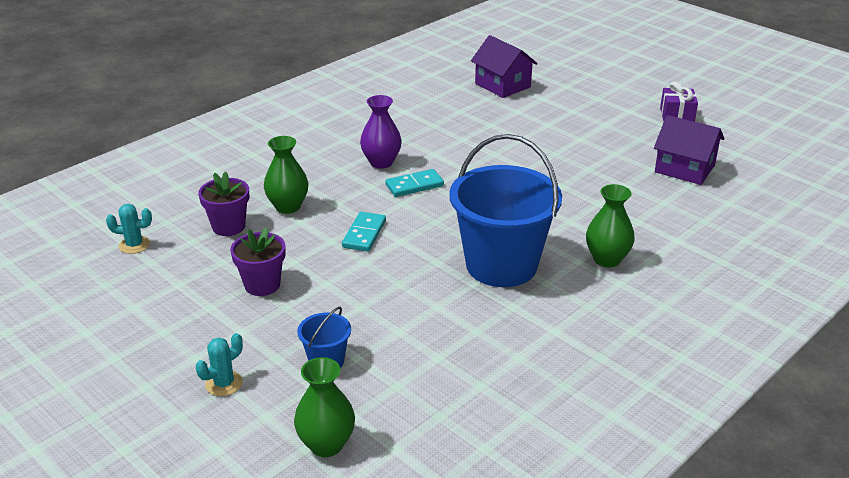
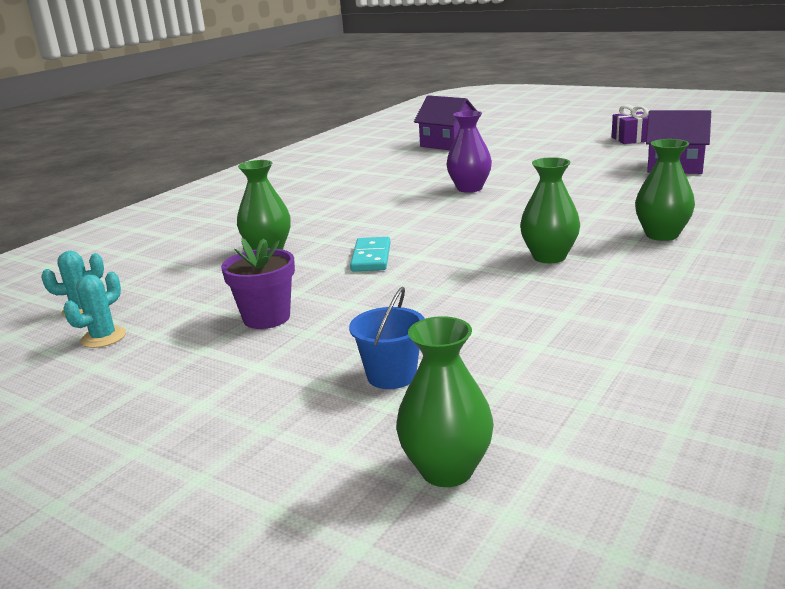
camera: 10 degrees left, 10 degrees down
(224, 383) = (255, 426): turquoise cactus -> turquoise cactus (103, 337)
(228, 226) = (202, 276): purple flower pot -> none
(381, 162) = (357, 205): purple vase -> purple vase (469, 188)
(414, 185) = (405, 215): turquoise domino -> none
(501, 265) = (549, 257): blue bucket -> green vase

